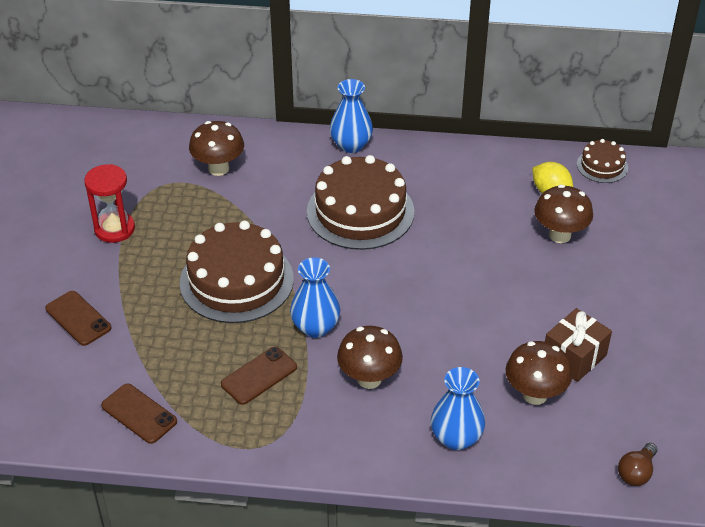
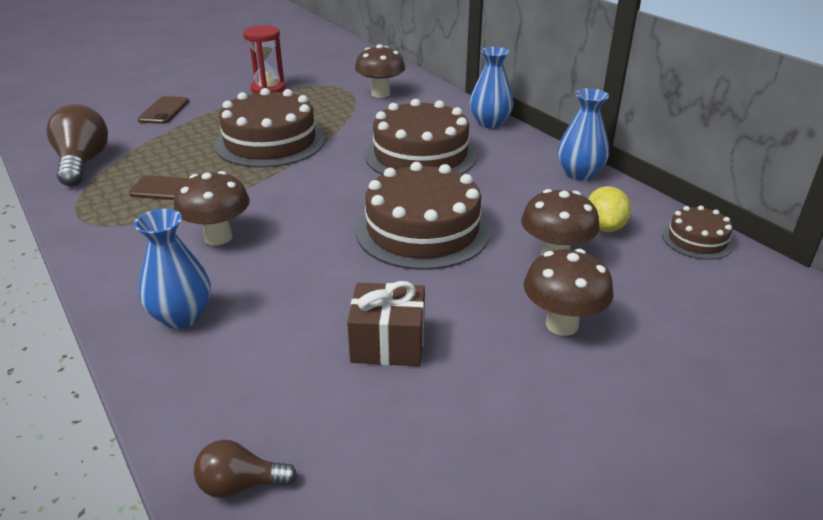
camera: 50 degrees right, 10 degrees down
(139, 414) = (82, 163): brown phone -> brown light bulb
(315, 327) = (256, 190): blue vase -> blue vase (579, 174)
(468, 273) = (422, 230): none -> brown cake
(535, 395) = (297, 341): brown mushroom -> brown mushroom (562, 324)

